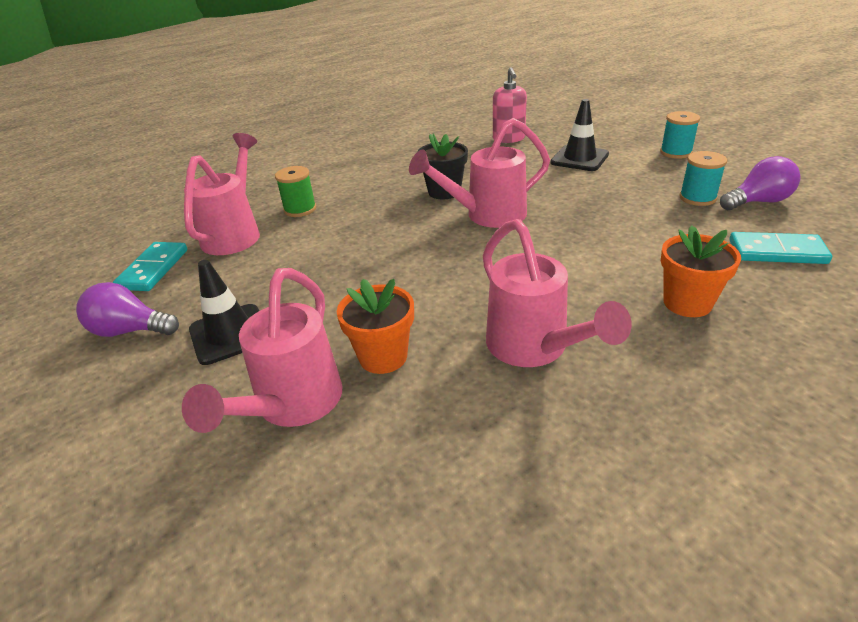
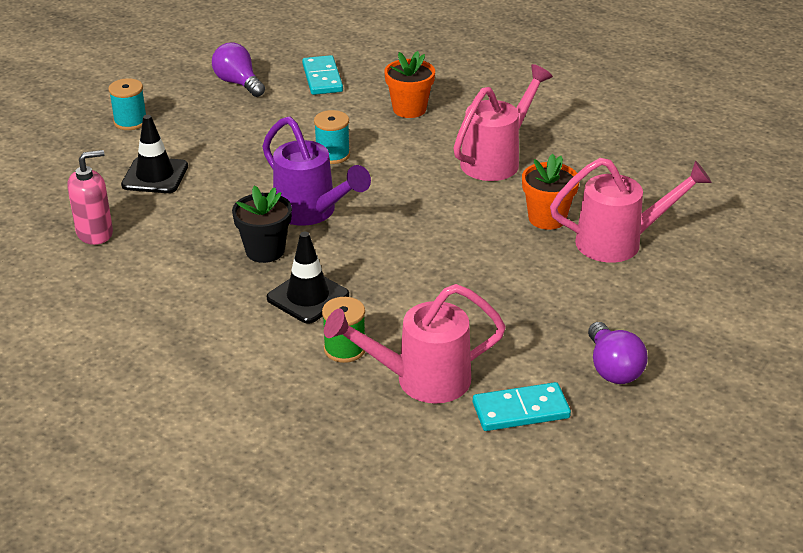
camera: 115 degrees left, 0 degrees up
(230, 334) = (575, 304): black traffic cone -> black traffic cone (308, 297)
(486, 215) = (312, 213): pink watering can -> purple watering can
(697, 198) = (238, 108): turquoise spool -> turquoise spool (332, 155)

